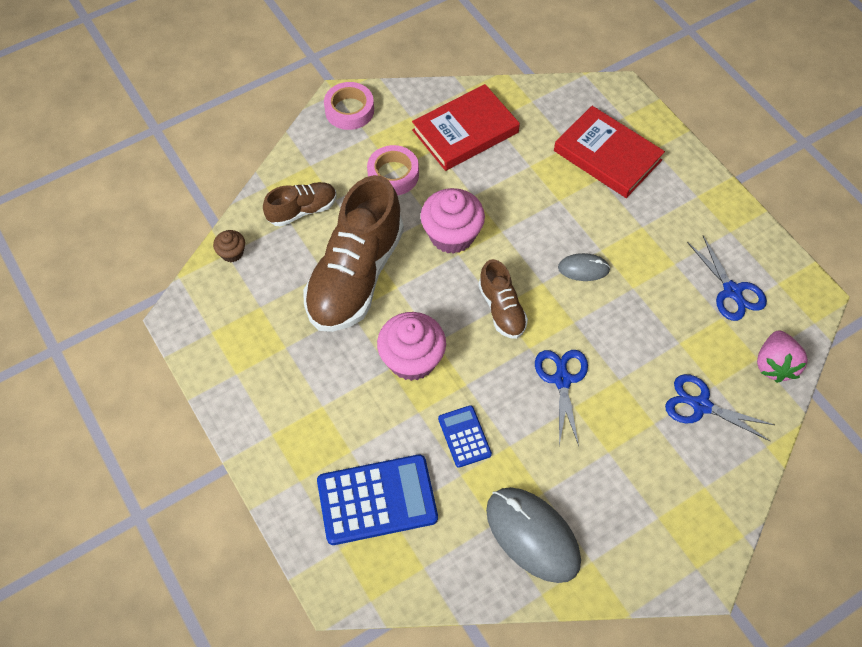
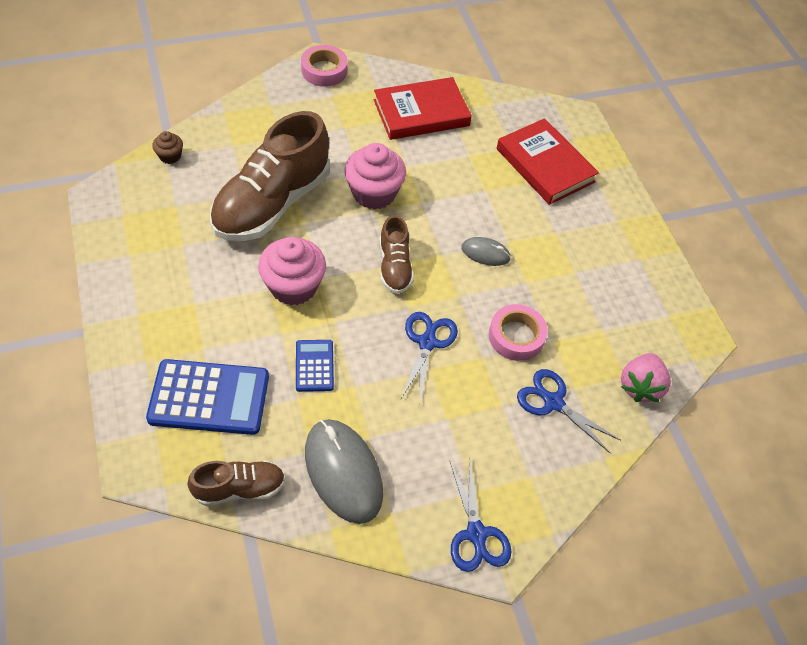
camera: 10 degrees right, 5 degrees down
(302, 210) = (247, 138): brown shoe -> brown shoe (239, 488)
(393, 174) = (341, 131): pink tape -> pink tape (516, 336)
(732, 291) = (621, 310): blue scissors -> blue scissors (476, 534)

